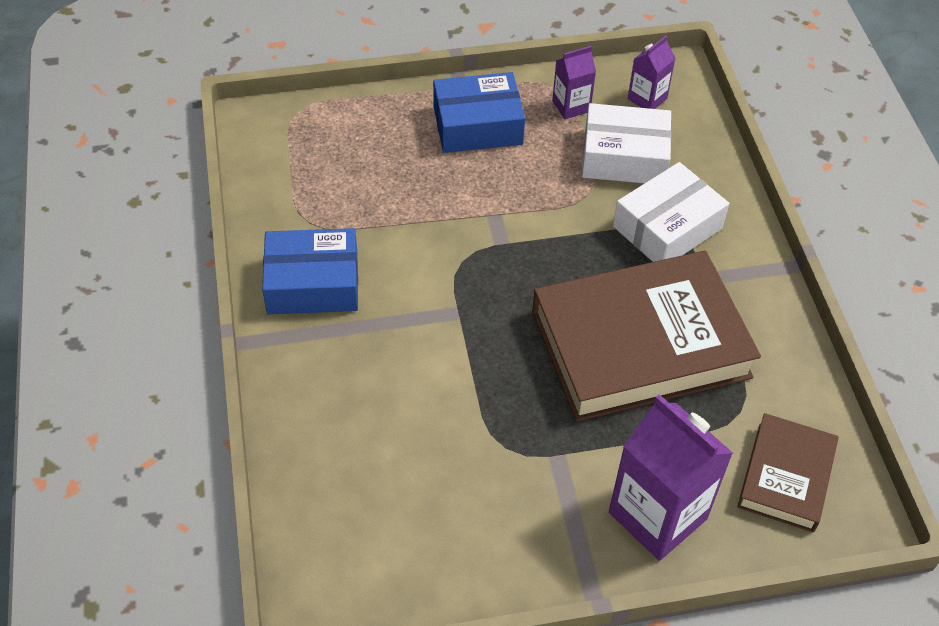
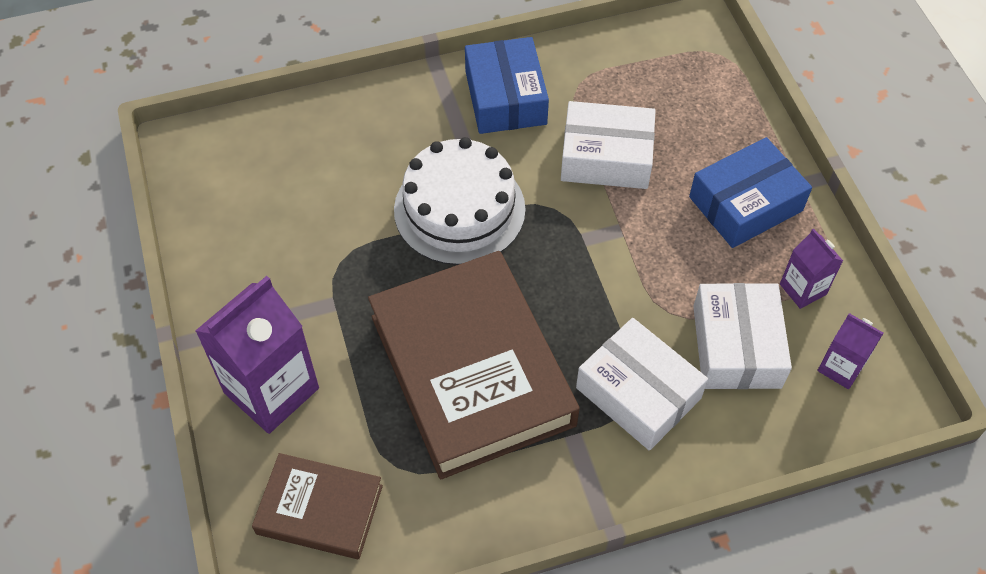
camera: 85 degrees right, 5 degrees up
(407, 213) = (606, 157): none -> white box
(453, 337) = (459, 209): none -> white cake
(477, 125) = (745, 204): blue box -> blue box turned 75 degrees clockwise

